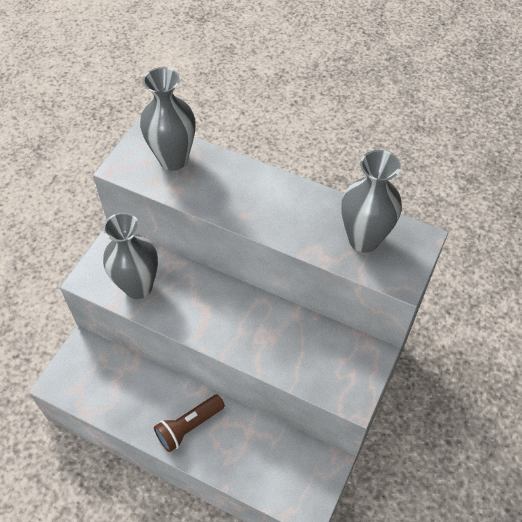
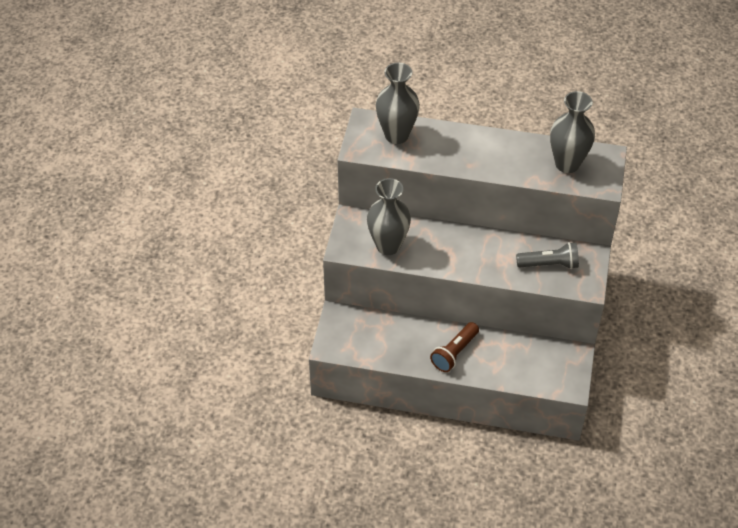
camera: 15 degrees left, 5 degrees down
(316, 356) = (549, 264): none -> grey flashlight

